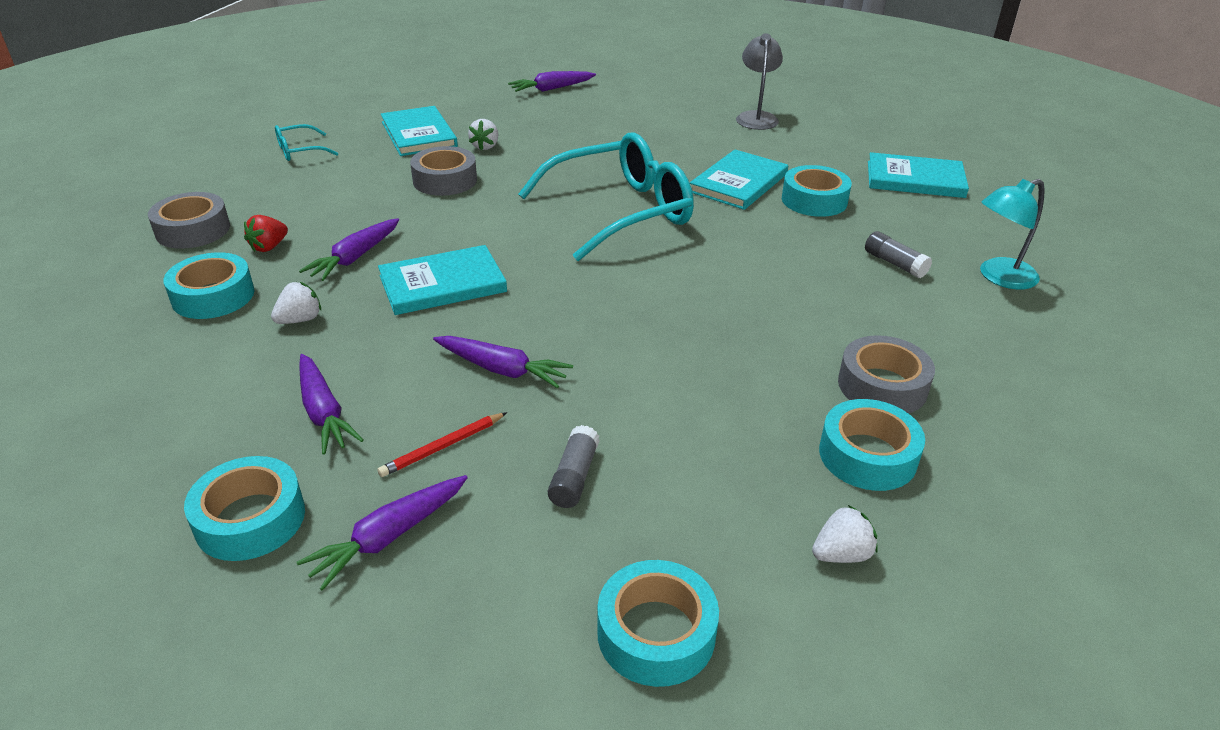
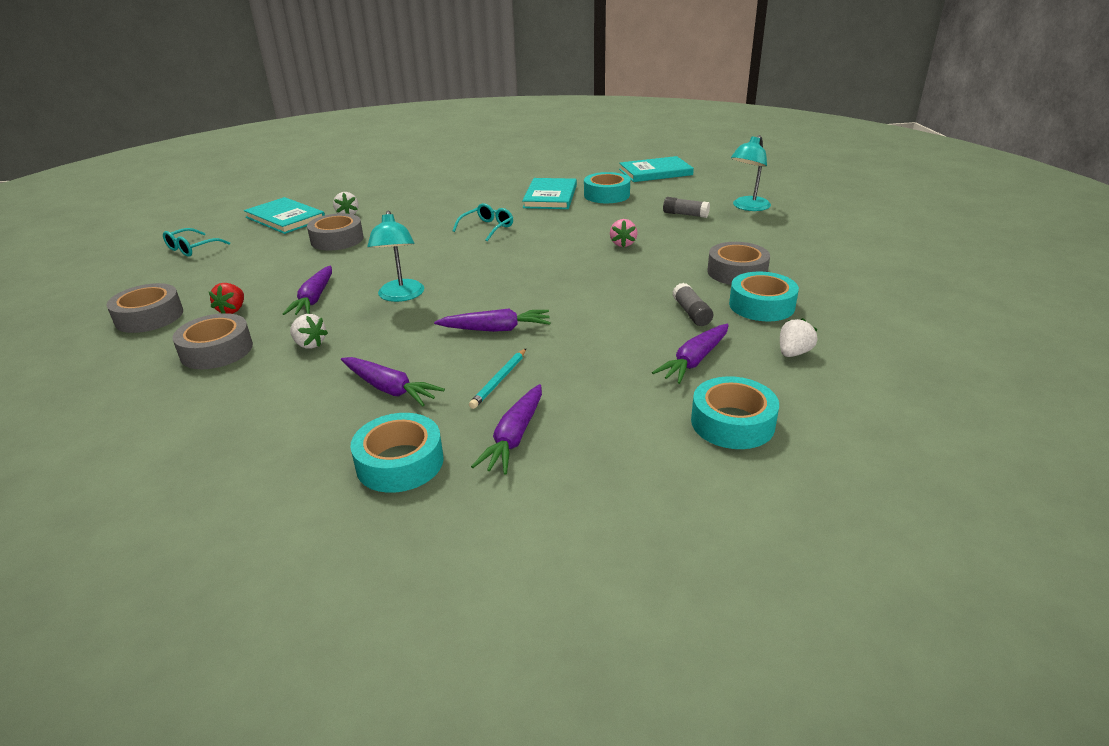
camera: 25 degrees left, 5 degrees down
(213, 296) = (217, 350): turquoise tape -> grey tape
(300, 320) = (309, 344): white strawberry -> white strawberry turned 105 degrees clockwise
(442, 284) = (401, 296): turquoise book -> turquoise lamp
(443, 447) = (499, 380): red pencil -> turquoise pencil
(551, 89) = (363, 173): purple carrot -> purple carrot (694, 360)
(574, 477) = (604, 368): grey glue stick -> grey glue stick (691, 313)
(621, 211) = (487, 228): turquoise glasses -> turquoise glasses, size x0.44
(756, 117) = (526, 161): grey lamp -> none
(766, 288) = (623, 244): none -> pink strawberry

